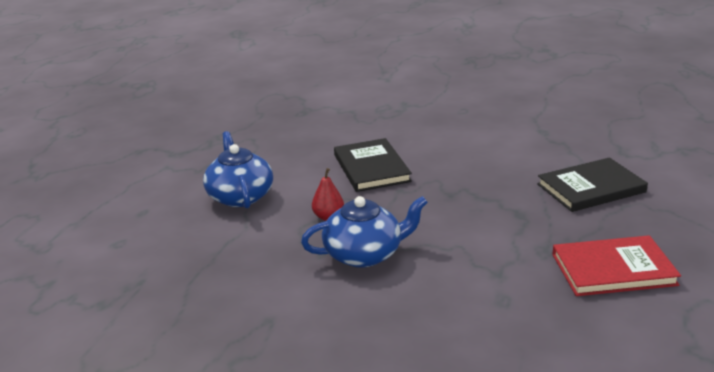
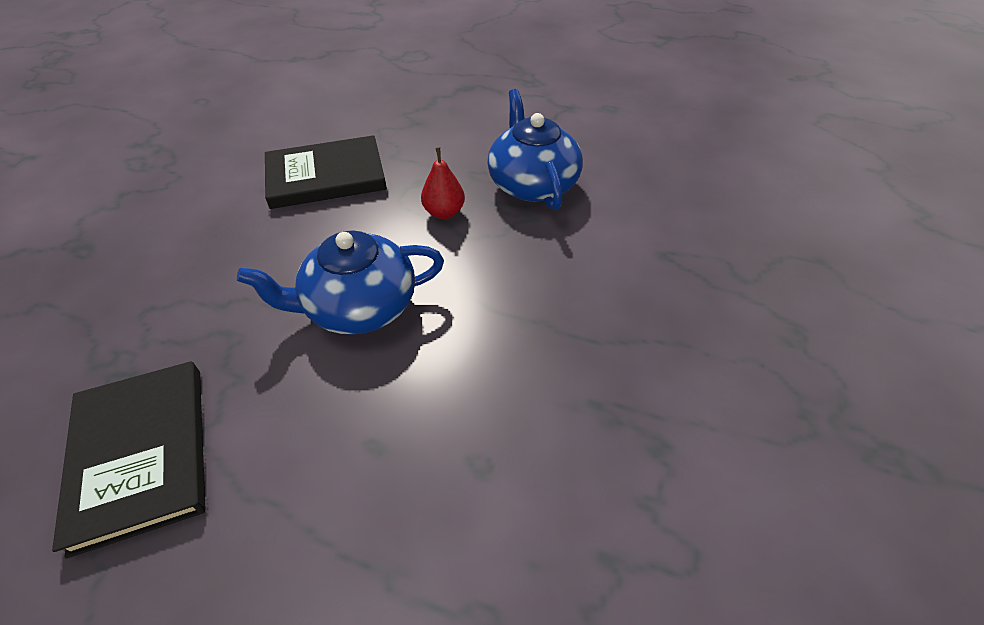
camera: 90 degrees left, 20 degrees up
(591, 188) = (428, 49): black book -> black book (141, 454)
(613, 269) = (562, 56): red book -> none

